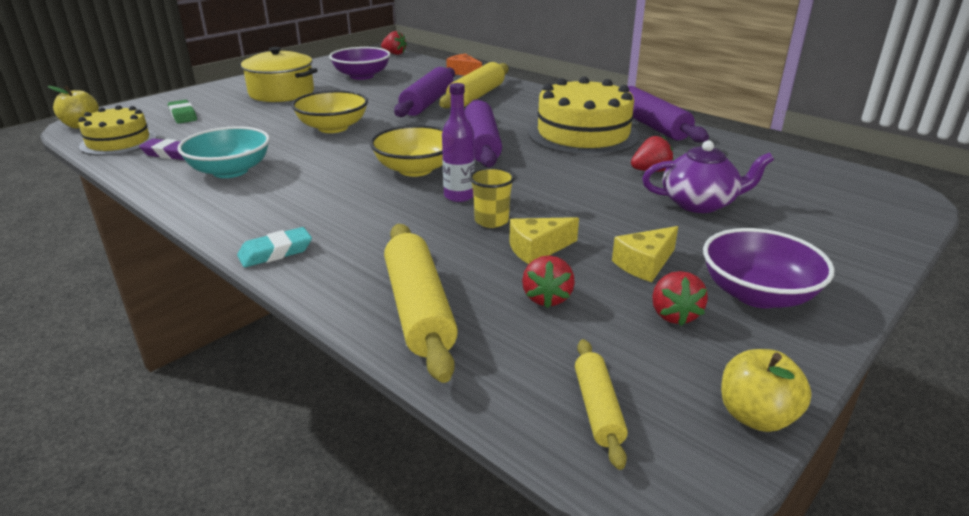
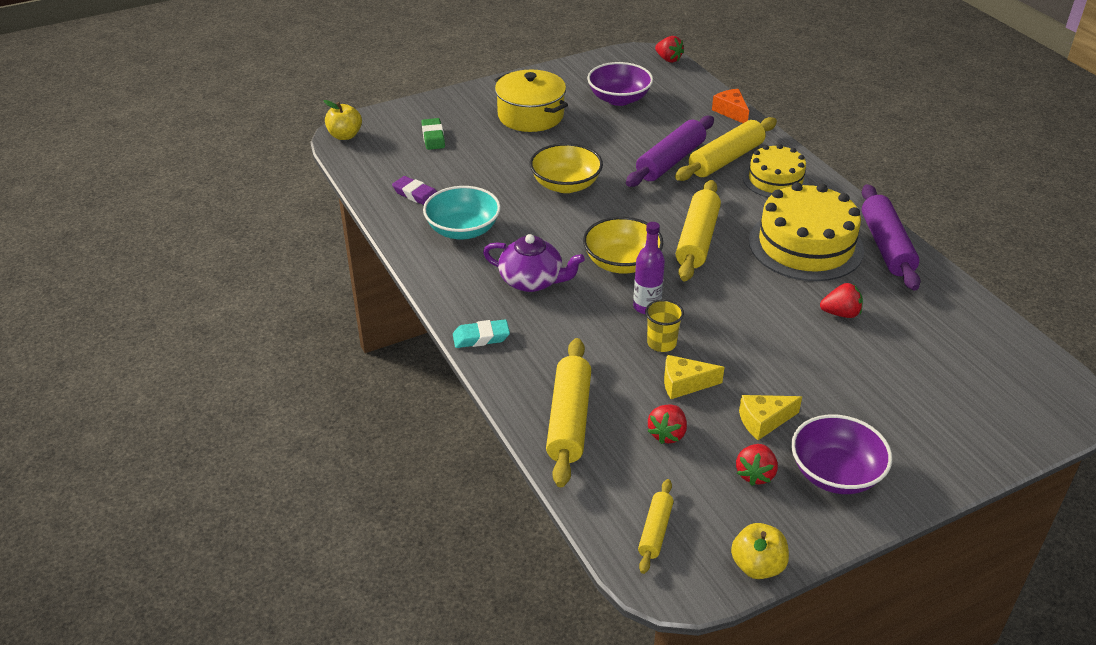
camera: 20 degrees right, 10 degrees up
(118, 142) = (375, 168): yellow cake -> yellow cake (775, 180)
(481, 144) = (697, 240): purple rolling pin -> yellow rolling pin
(699, 203) = (858, 366): purple teapot -> purple teapot (532, 281)

